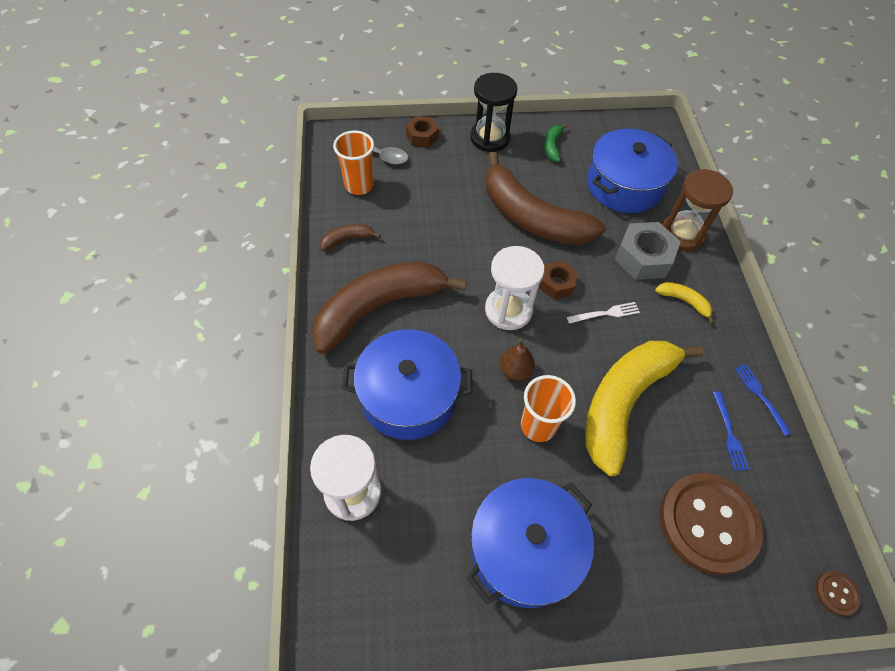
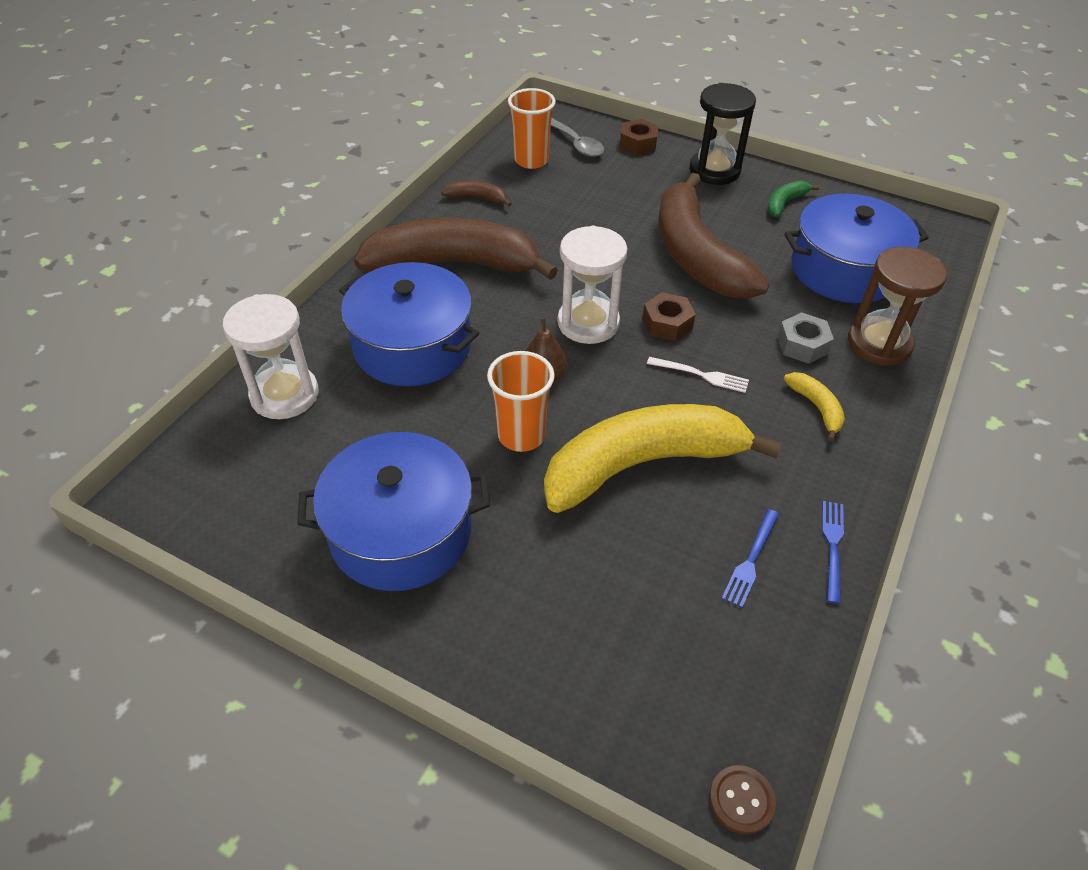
camera: 35 degrees right, 10 degrees down
(643, 257) = (802, 345): grey nut -> grey nut, size x0.63
(708, 523) = (634, 629): brown button -> none

